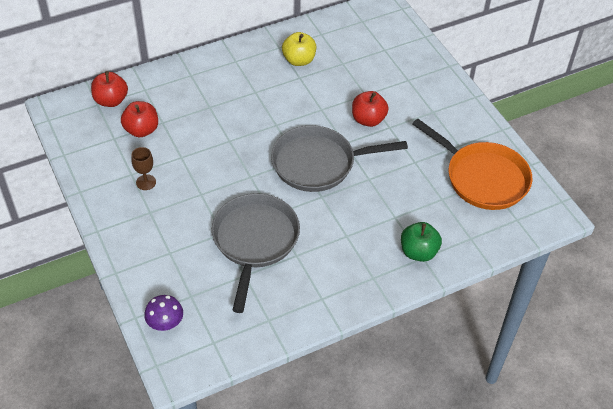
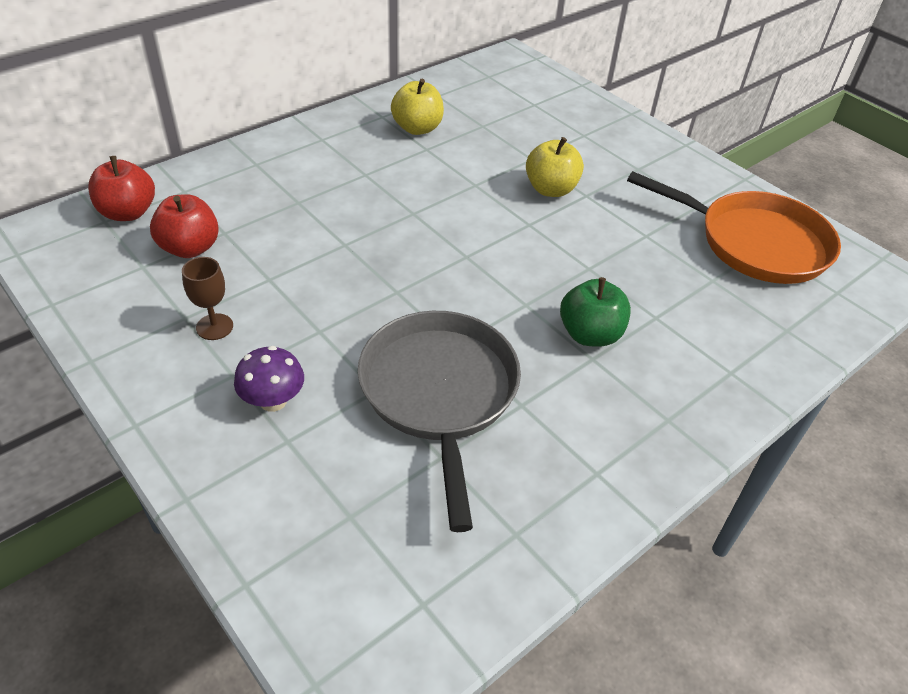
camera: 15 degrees left, 5 degrees down
(165, 323) = (312, 584): purple mushroom -> purple mushroom (273, 401)
(318, 163) = (501, 257): grey pan -> none
(368, 119) = (551, 189): red apple -> yellow apple
(418, 252) = (720, 364): green apple -> green apple (590, 334)

